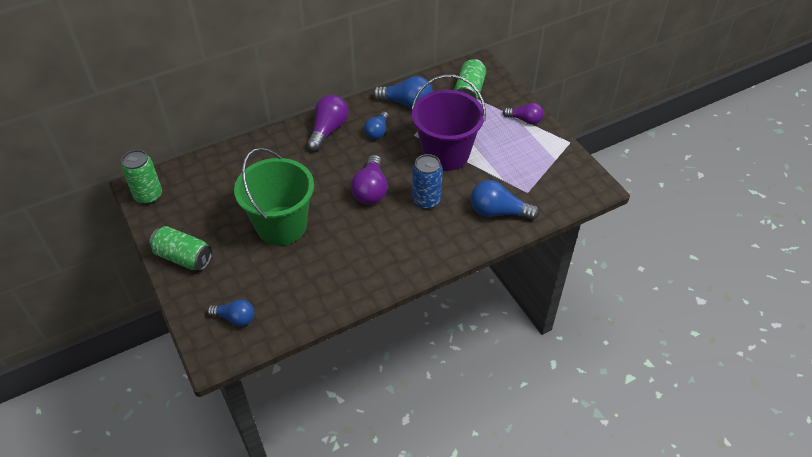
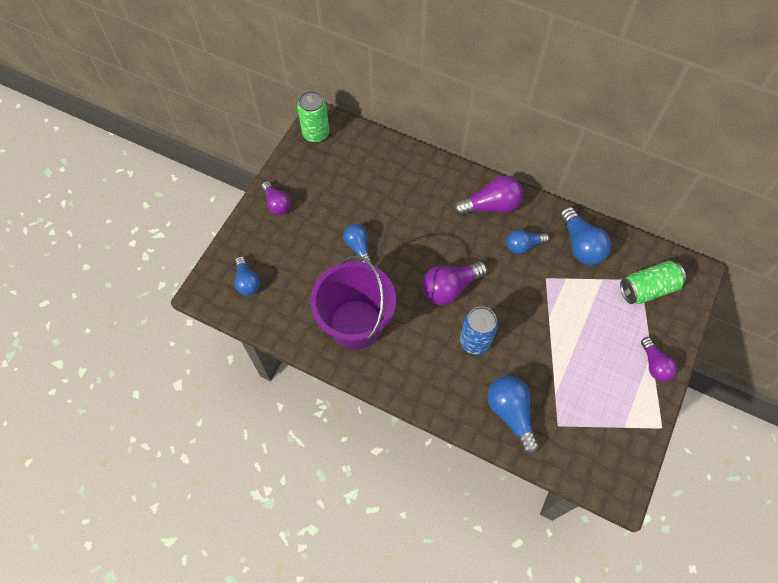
camera: 55 degrees right, 15 degrees up
(184, 257) = (277, 203): green can -> purple light bulb
(281, 225) = (358, 247): green bucket -> blue light bulb
(445, 154) = (545, 321): purple bucket -> purple bucket (356, 324)

